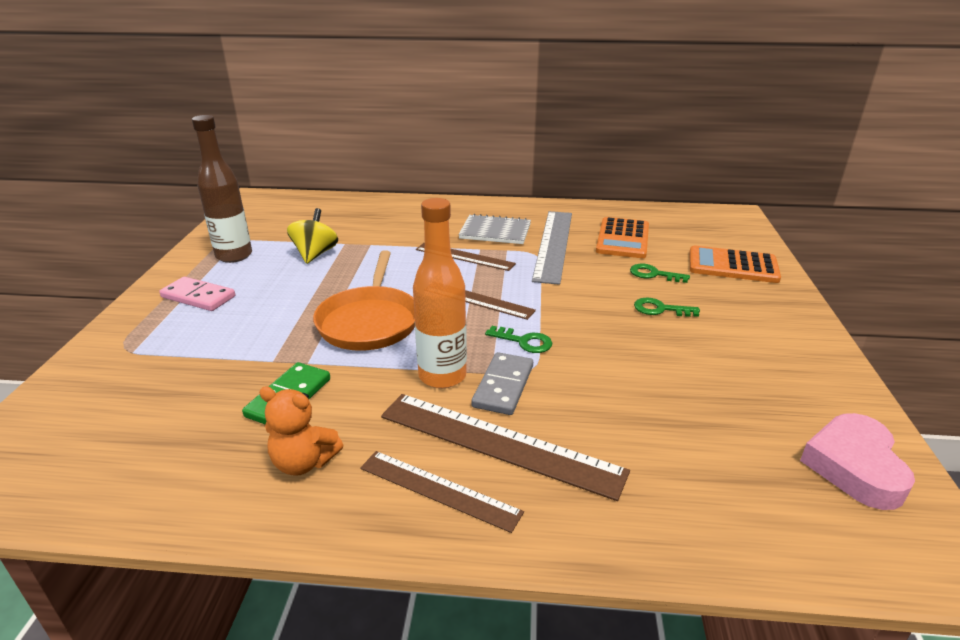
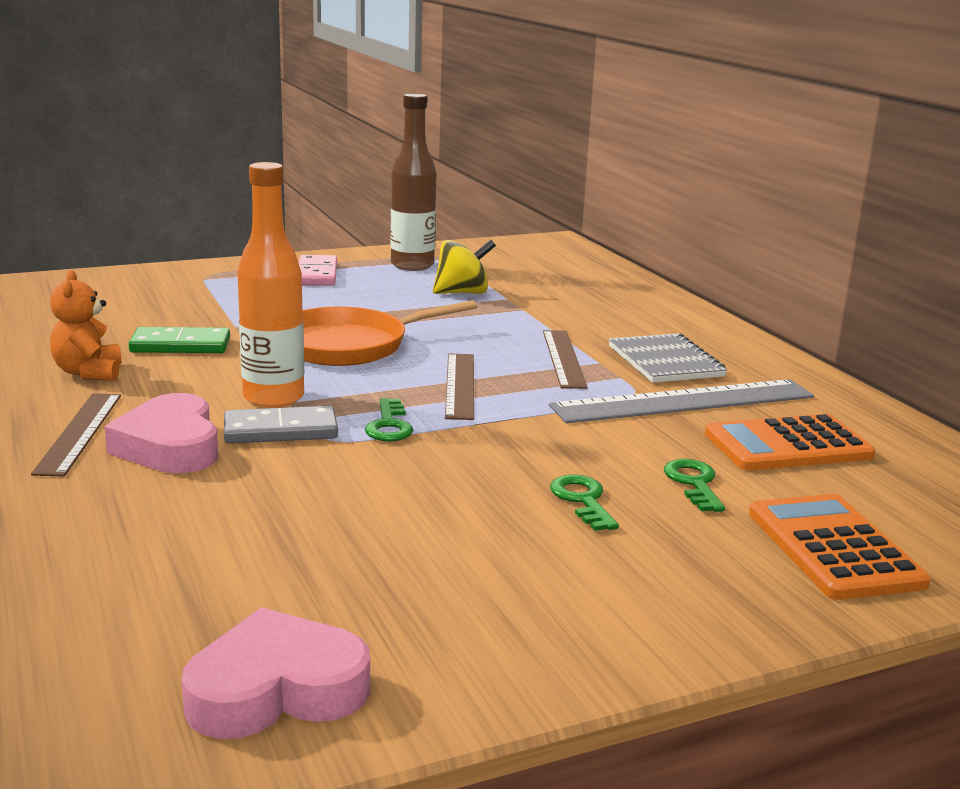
camera: 60 degrees right, 10 degrees down
(499, 443) = (170, 446): brown ruler -> pink heart

